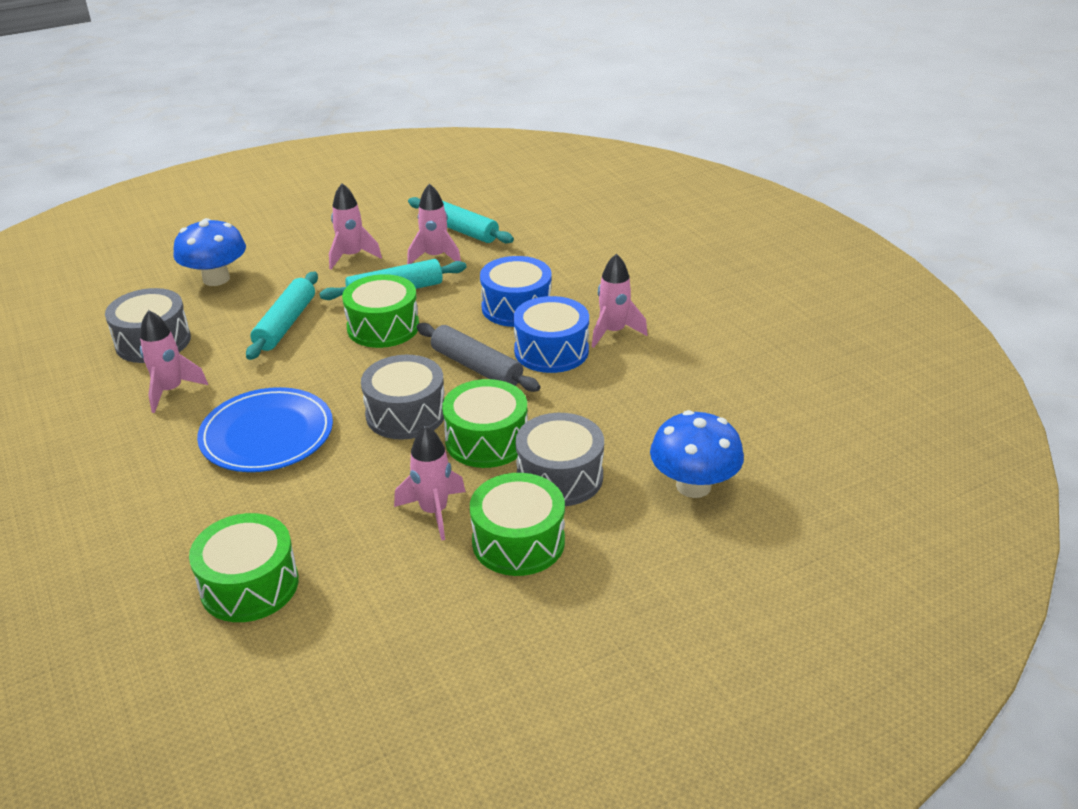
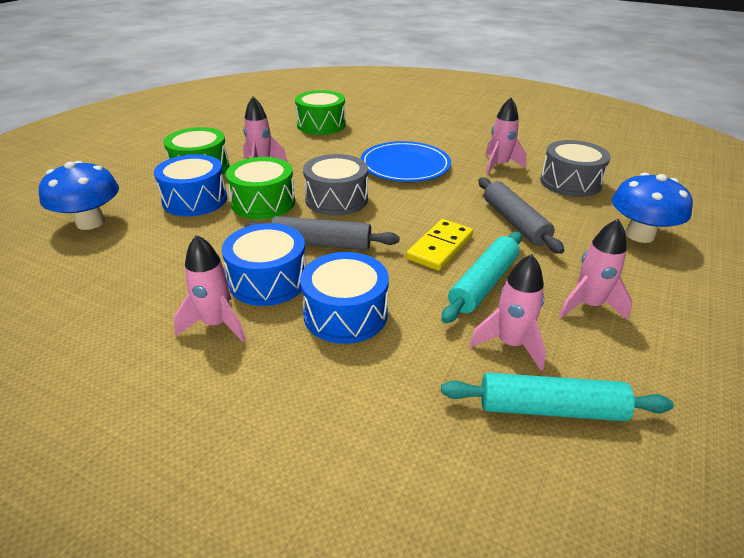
camera: 145 degrees right, 0 degrees up
(285, 324) = (515, 222): turquoise rolling pin -> grey rolling pin
(383, 327) = (440, 247): green drum -> yellow domino
(559, 476) = (195, 200): grey drum -> blue drum

